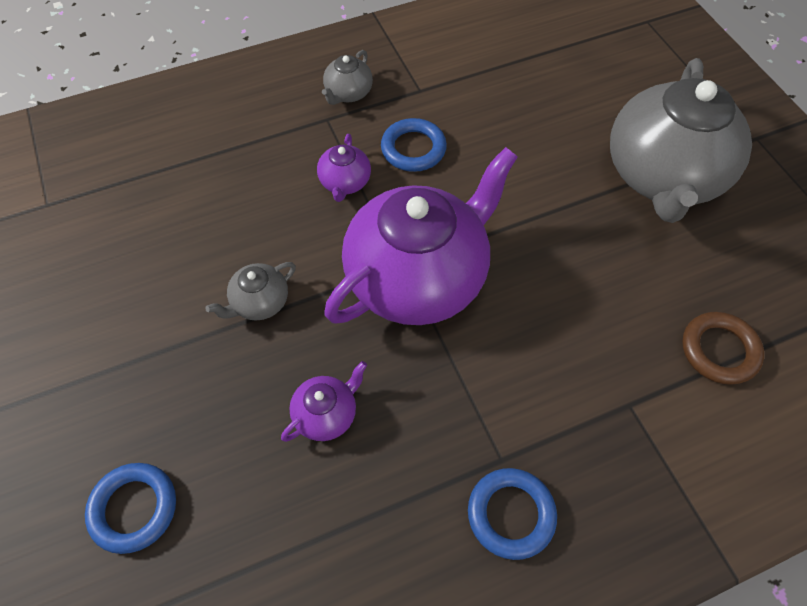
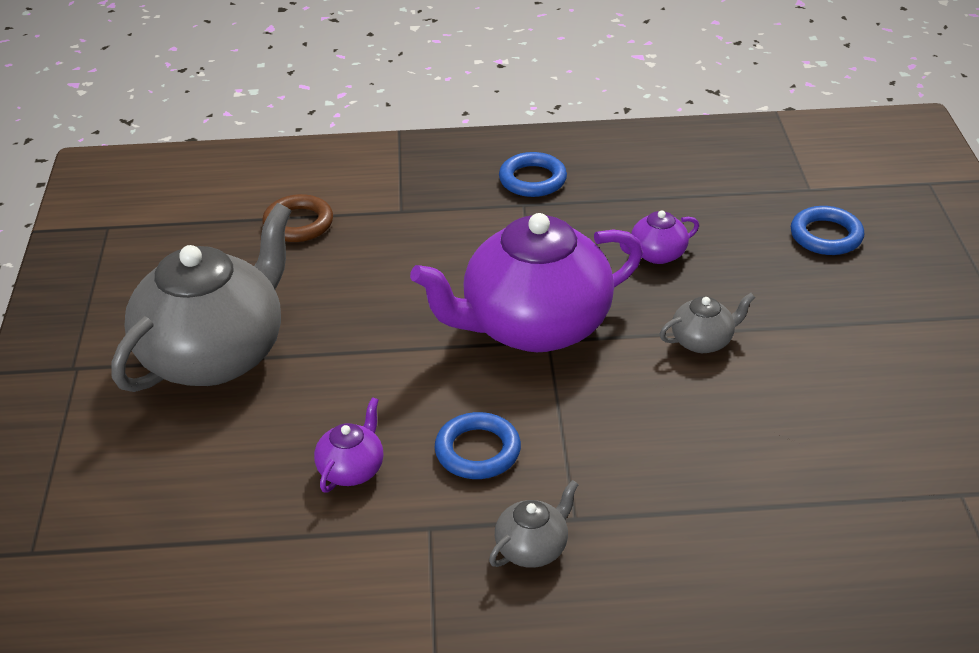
camera: 160 degrees left, 20 degrees down
(345, 183) = (578, 432): purple teapot -> purple teapot (352, 469)

